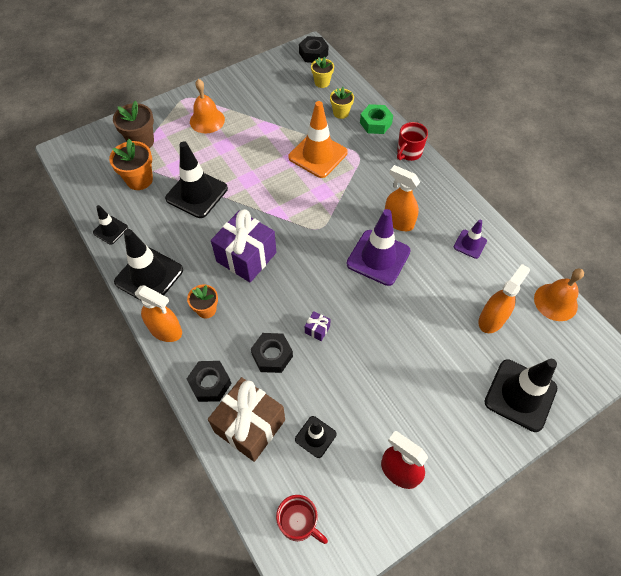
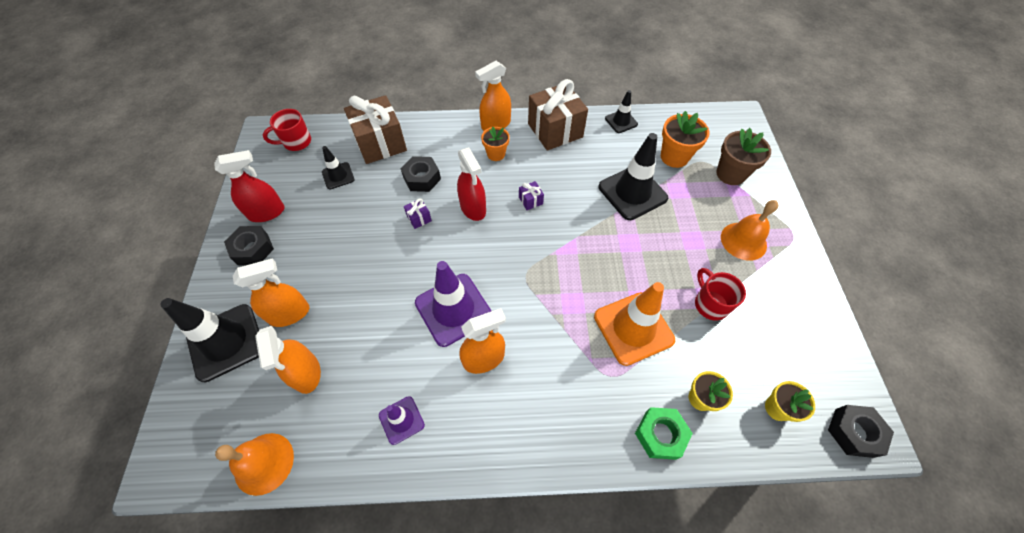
camera: 120 degrees right, 0 degrees up
(149, 276) = (555, 130): black traffic cone -> brown gift
(210, 383) = (431, 134): black nut -> black nut (253, 249)
(246, 257) = (530, 200): purple gift -> purple gift, size x0.41
(280, 294) = (473, 208): none -> red spray bottle
(408, 153) = (583, 445): red mug -> red mug (710, 304)
(465, 366) = (289, 314): none -> orange spray bottle

